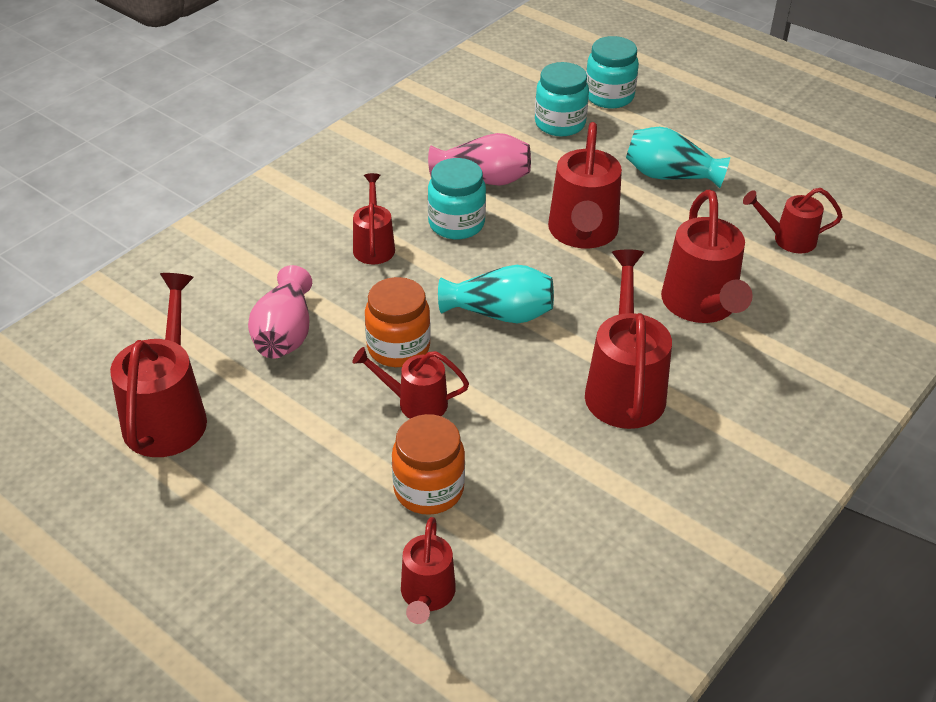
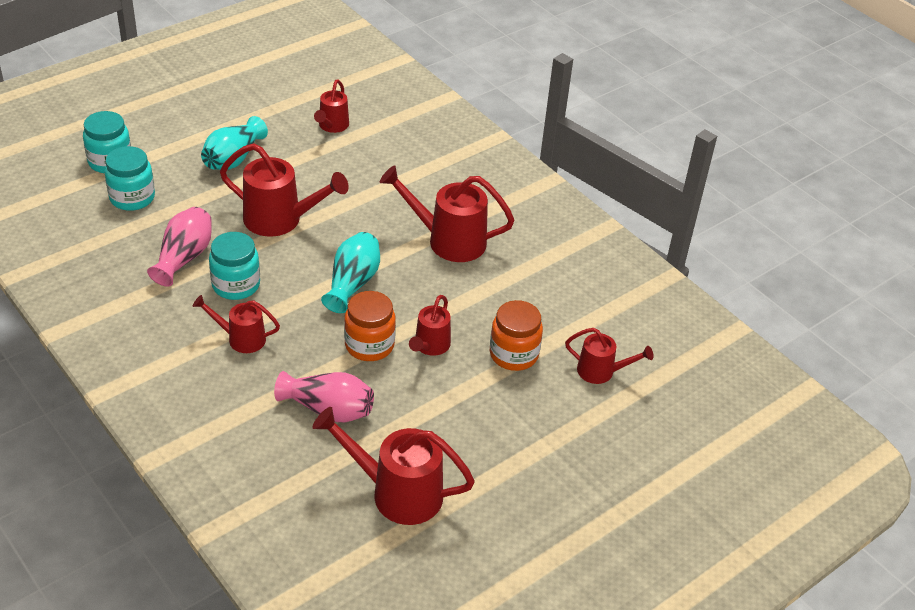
camera: 80 degrees left, 0 degrees up
(701, 306) = (383, 185): red watering can -> none

